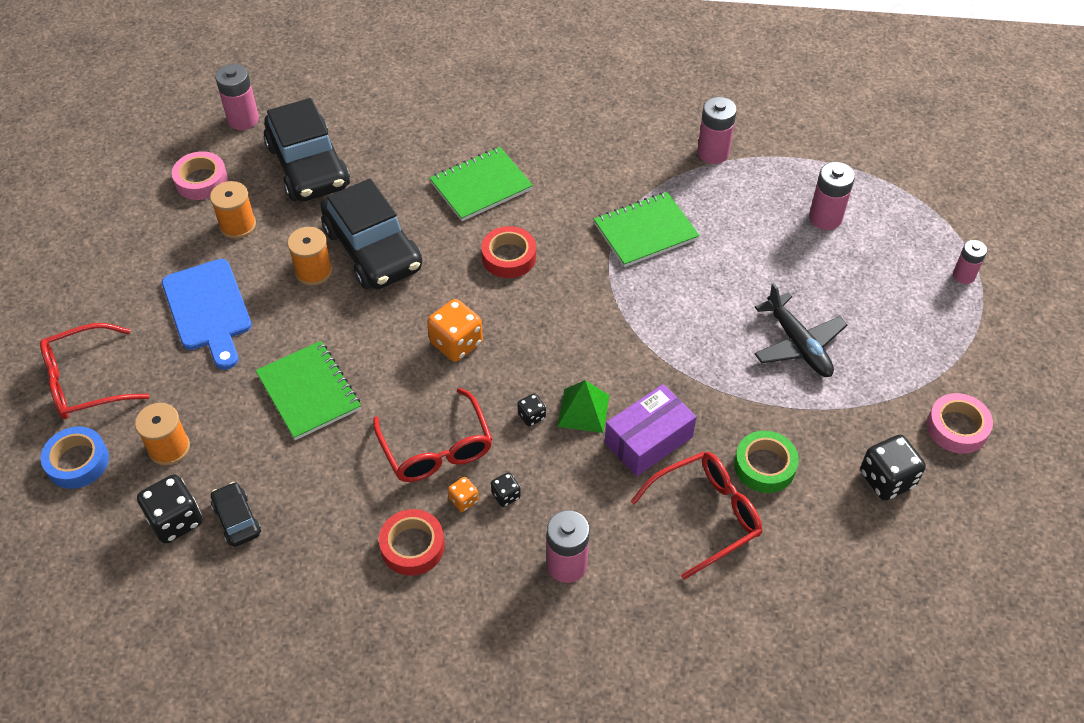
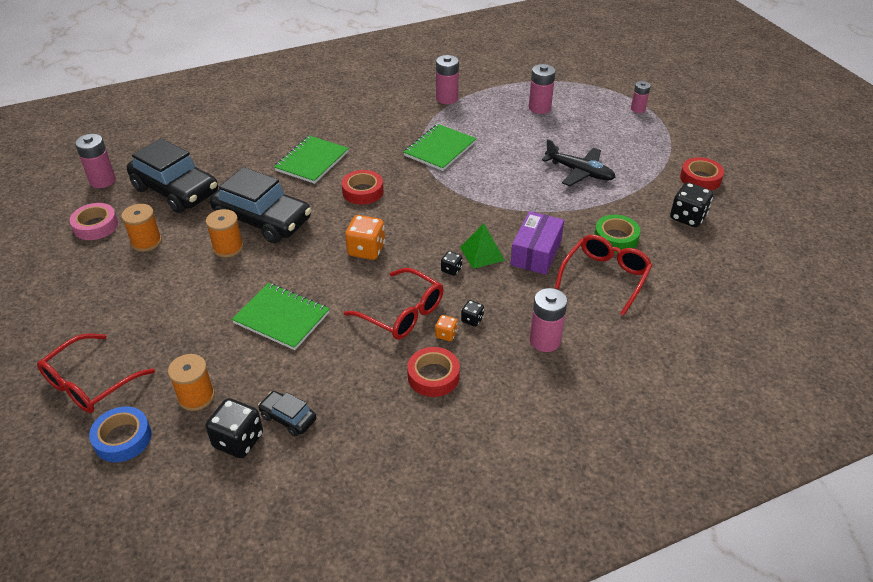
camera: 30 degrees left, 10 degrees down
(208, 309) = (162, 299): blue cutting board -> none
(957, 427) = (700, 178): pink tape -> red tape

